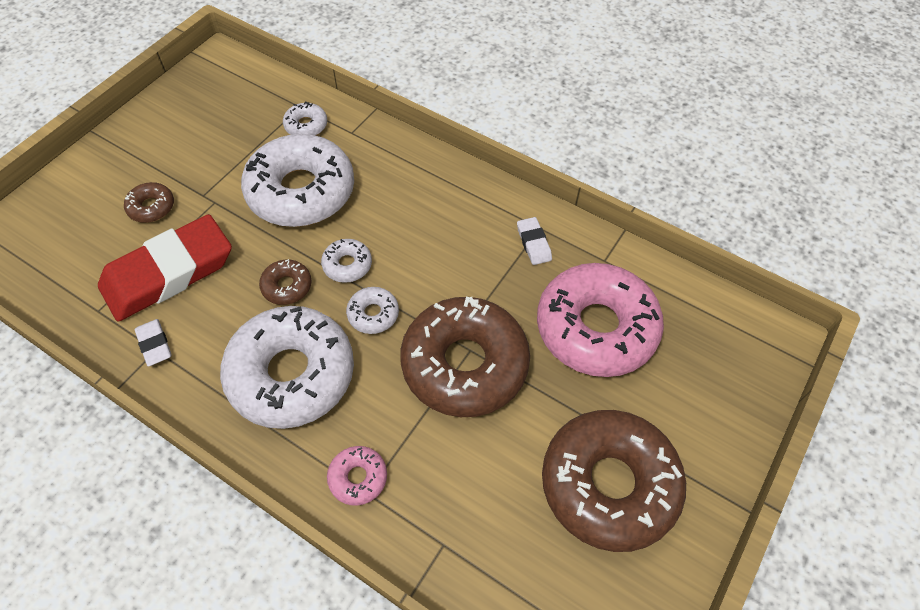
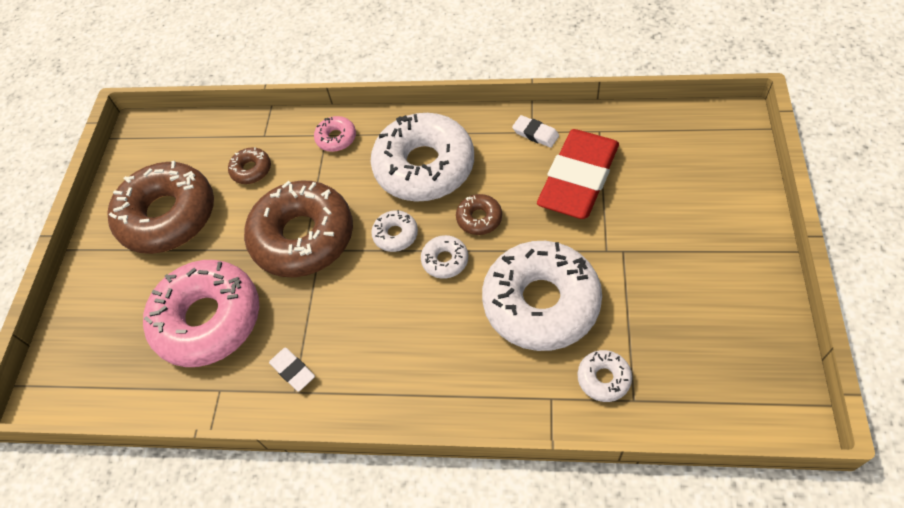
camera: 160 degrees right, 0 degrees up
(151, 207) = (652, 216): brown donut -> brown donut (251, 170)

